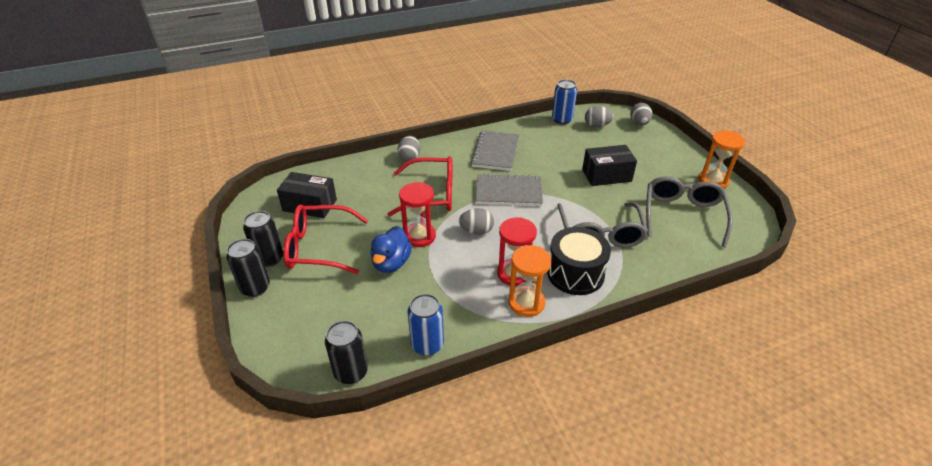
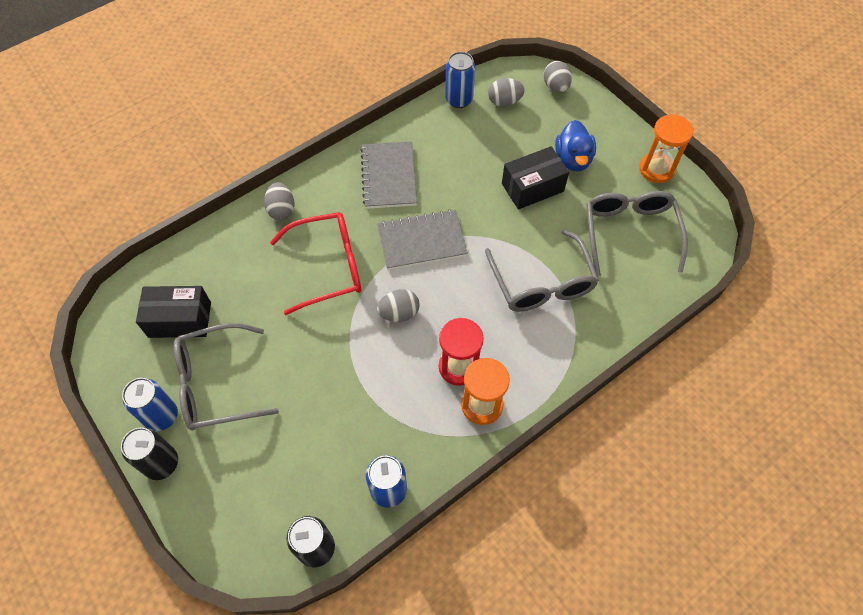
camera: 15 degrees left, 20 degrees up
(269, 258) = (161, 416): black can -> blue can
(318, 247) = (216, 384): red glasses -> grey glasses
(391, 263) = (312, 386): blue duck -> blue duck (573, 159)
(419, 236) = (333, 337): red hourglass -> none
(575, 273) = (526, 350): black drum -> none

